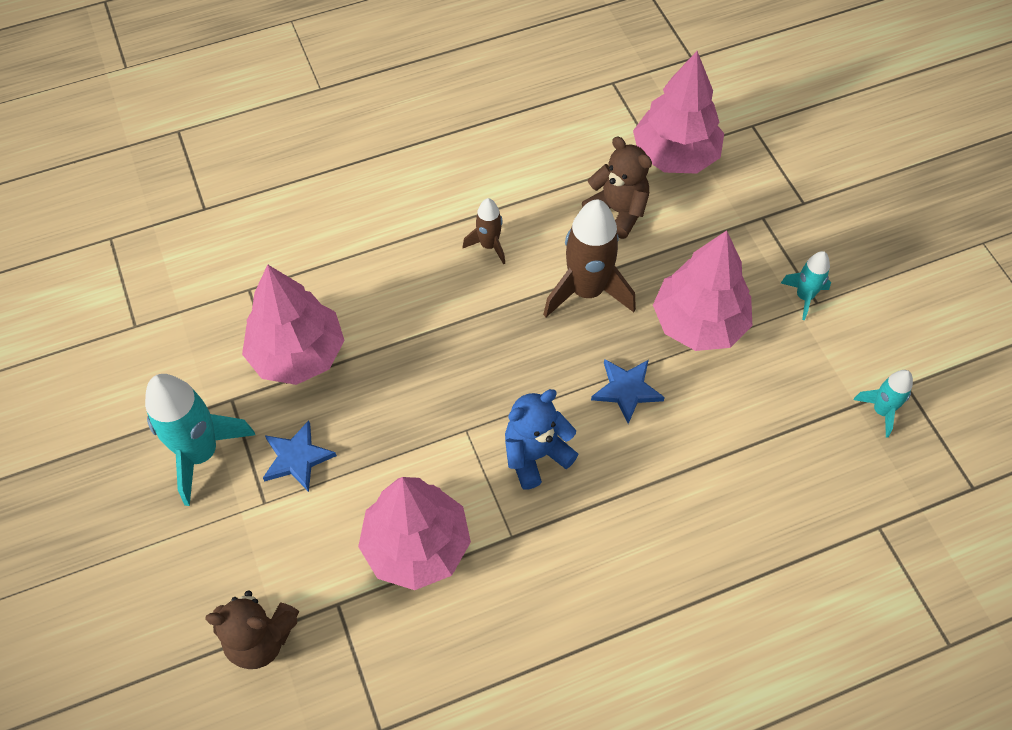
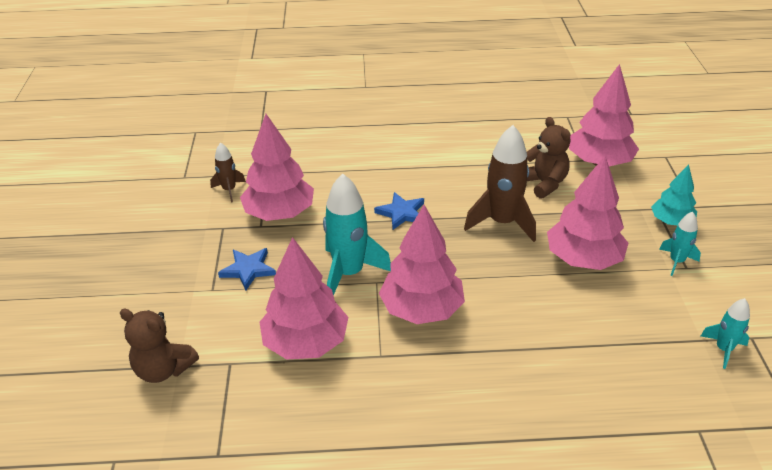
camera: 20 degrees right, 20 degrees down
(201, 453) = (186, 252): turquoise rocket -> turquoise rocket (349, 273)
(489, 245) = (441, 183): brown rocket -> brown rocket (229, 190)
(535, 455) = (422, 309): blue teddy bear -> pink tree
(626, 390) = (509, 286): blue star -> blue star (401, 213)
(784, 234) = (671, 221): none -> turquoise tree

